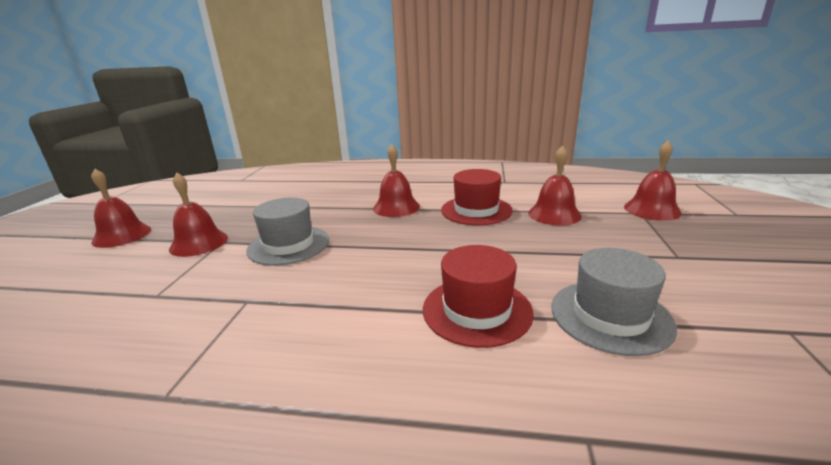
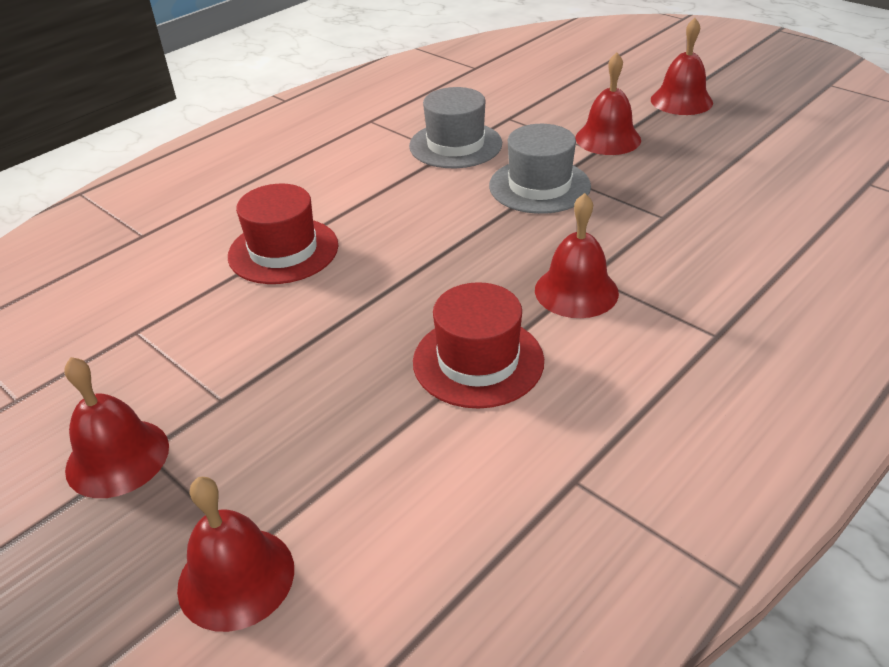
camera: 125 degrees right, 15 degrees up
(554, 214) = (370, 434): red bell -> red bell (117, 457)
(610, 316) = (175, 315): grey hat -> grey hat (455, 145)

